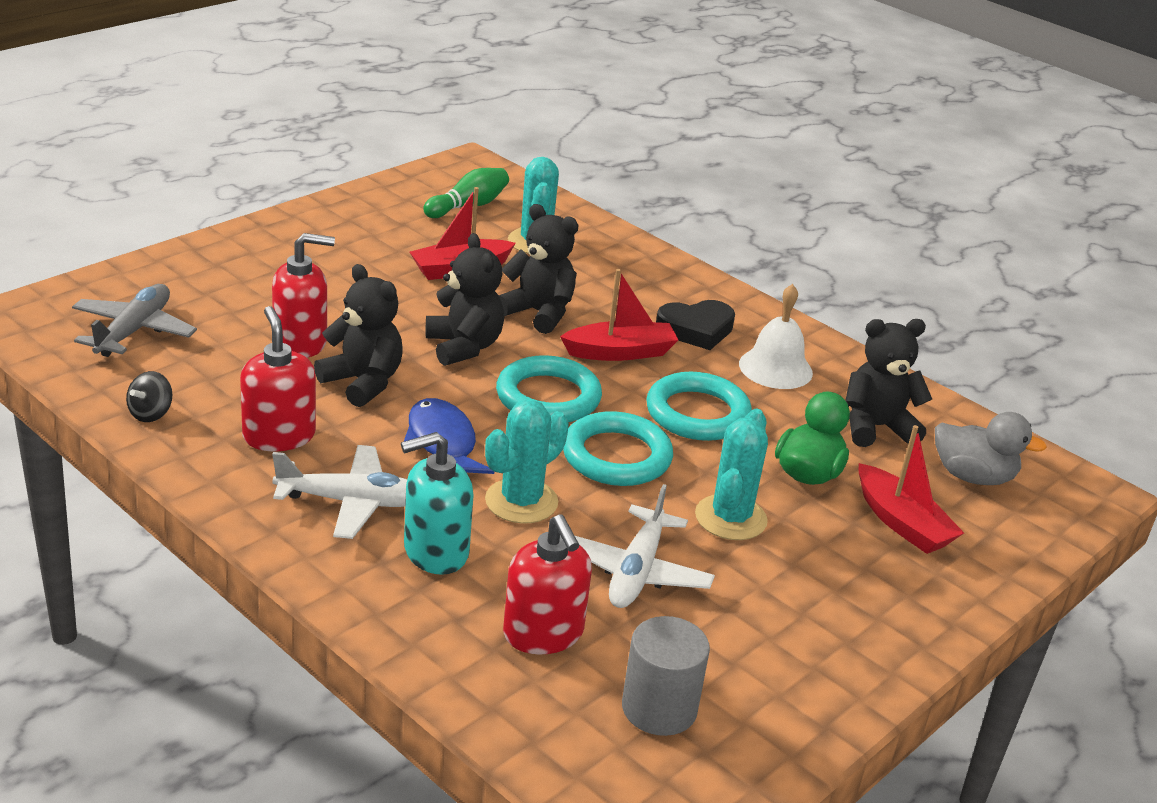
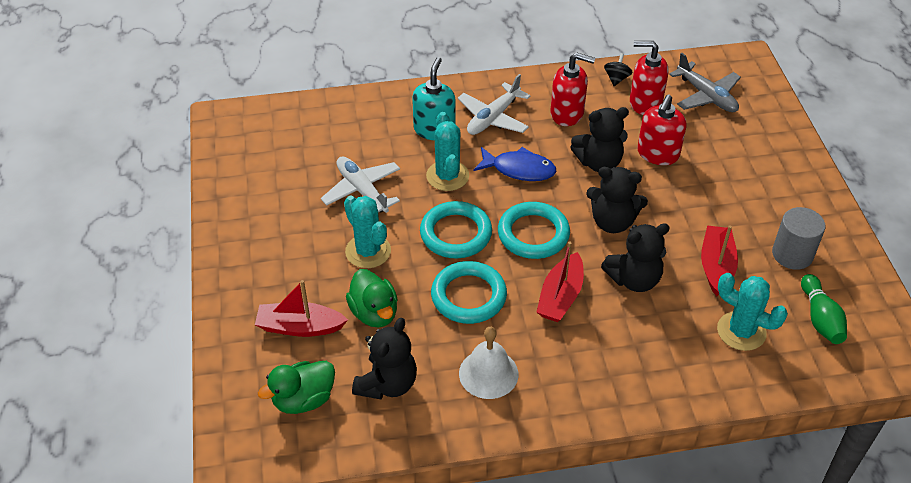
camera: 130 degrees right, 15 degrees up
(151, 414) = (616, 78): black spinning top -> black spinning top turned 45 degrees clockwise
(543, 634) = (352, 139): red soap dispenser -> red soap dispenser (645, 103)
(659, 708) = (278, 151): grey cylinder -> grey cylinder (792, 254)
(696, 329) = (563, 357): black heart -> none
(973, 476) = (303, 399): grey duck -> green duck

